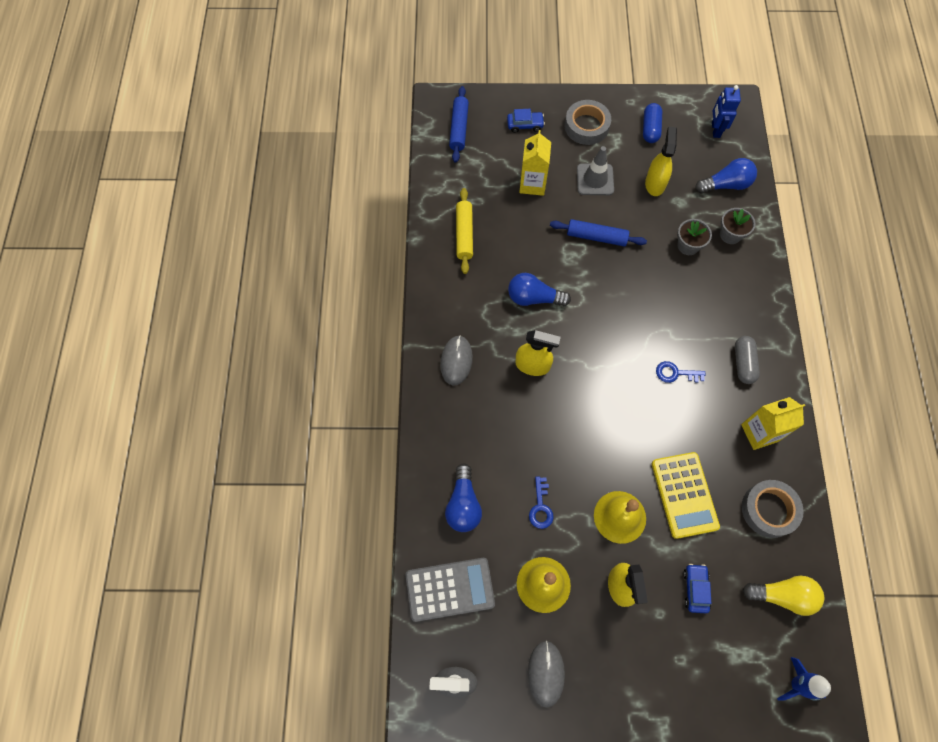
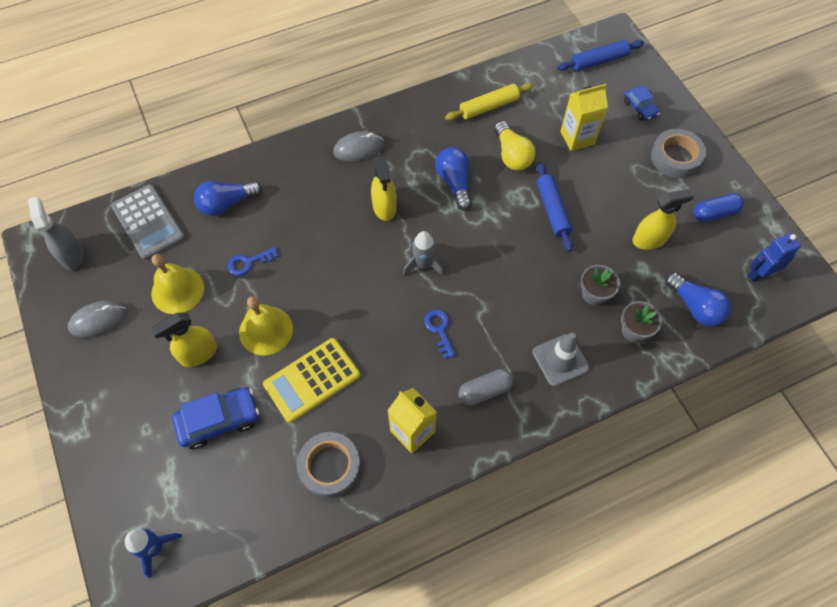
camera: 65 degrees right, 5 degrees down
(595, 179) = (617, 186): grey traffic cone -> grey traffic cone (560, 360)
(607, 359) = (423, 265): none -> grey rocket
(695, 589) = (219, 421): blue car -> blue car, size x1.67
(782, 595) = (243, 507): yellow light bulb -> yellow light bulb (512, 155)

